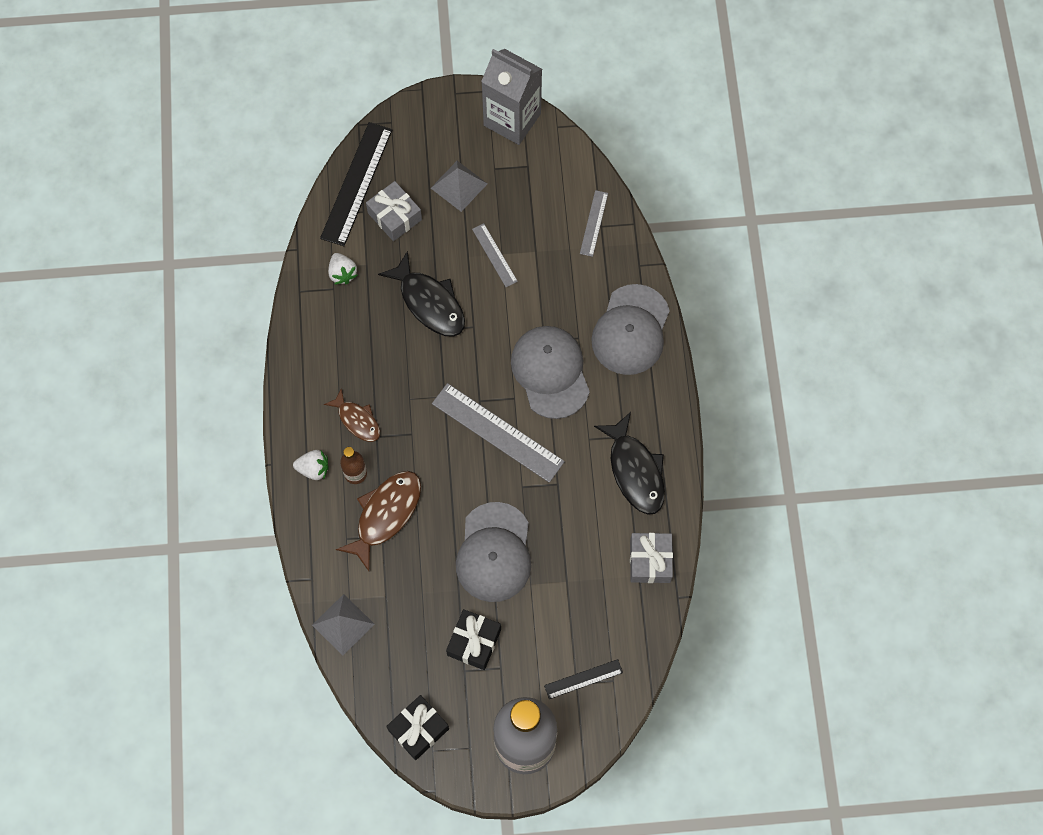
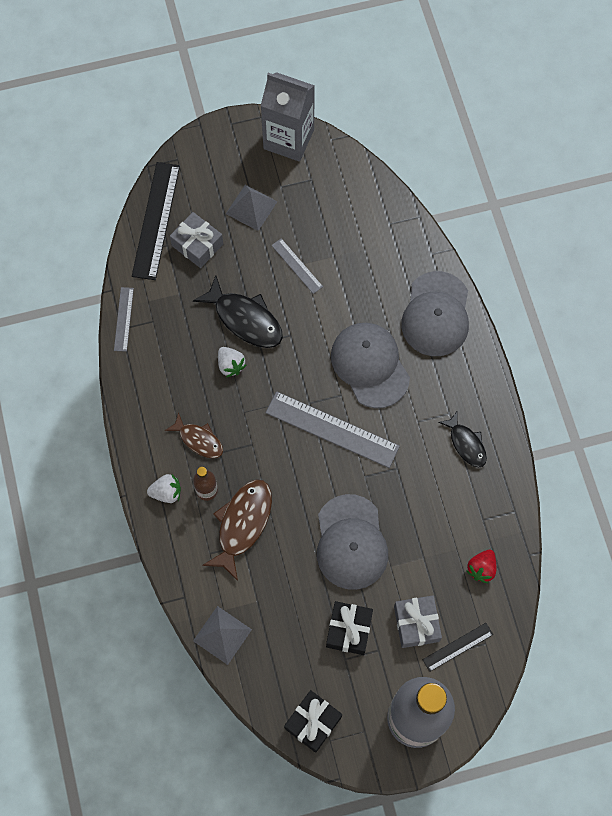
camera: 10 degrees left, 0 degrees up
(342, 273) = (159, 305): white strawberry -> white strawberry (230, 365)
(594, 223) = (382, 222): grey ruler -> grey ruler (123, 319)
(624, 603) = (481, 568): none -> red strawberry
(635, 471) = (466, 444): black fish -> black fish, size x0.62
(650, 561) = (497, 525): grey gift -> grey gift (416, 623)

